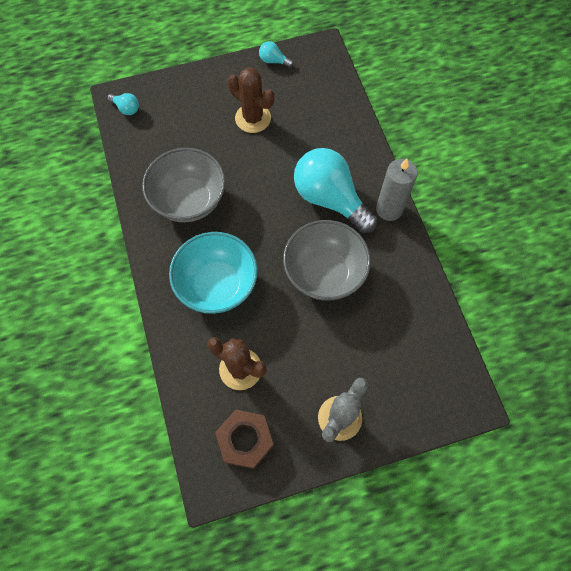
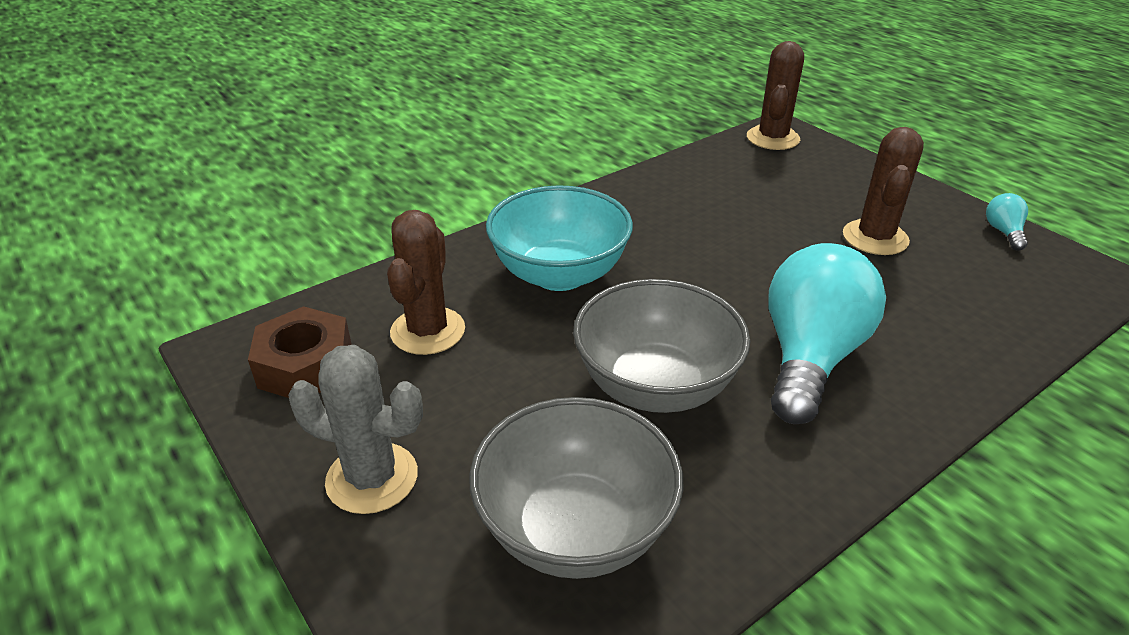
camera: 70 degrees right, 30 degrees down
(126, 108) = (772, 138): turquoise light bulb -> brown cactus
(189, 200) = (679, 217): grey bowl -> grey bowl (575, 529)
(389, 209) = (863, 447): grey candle -> none

